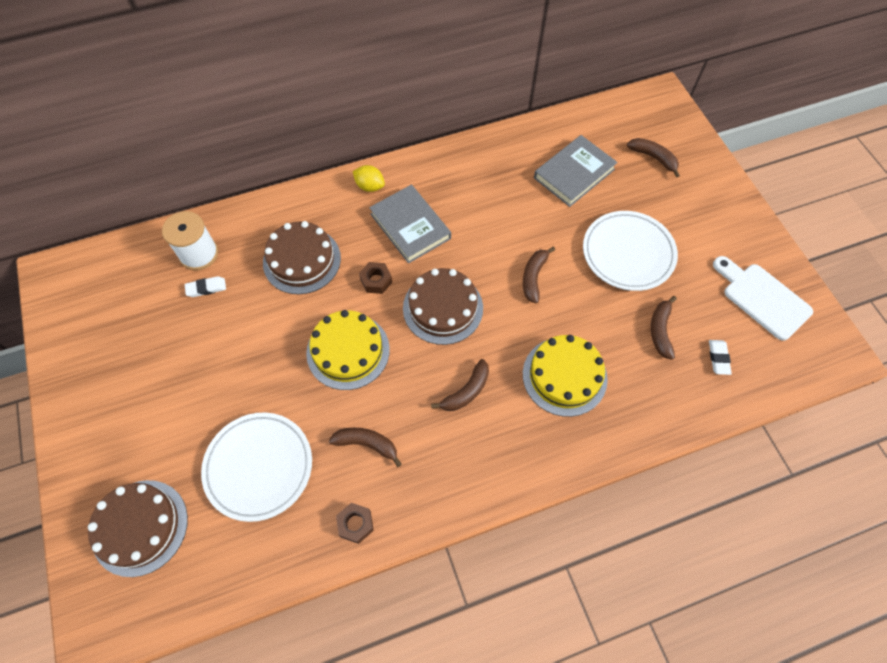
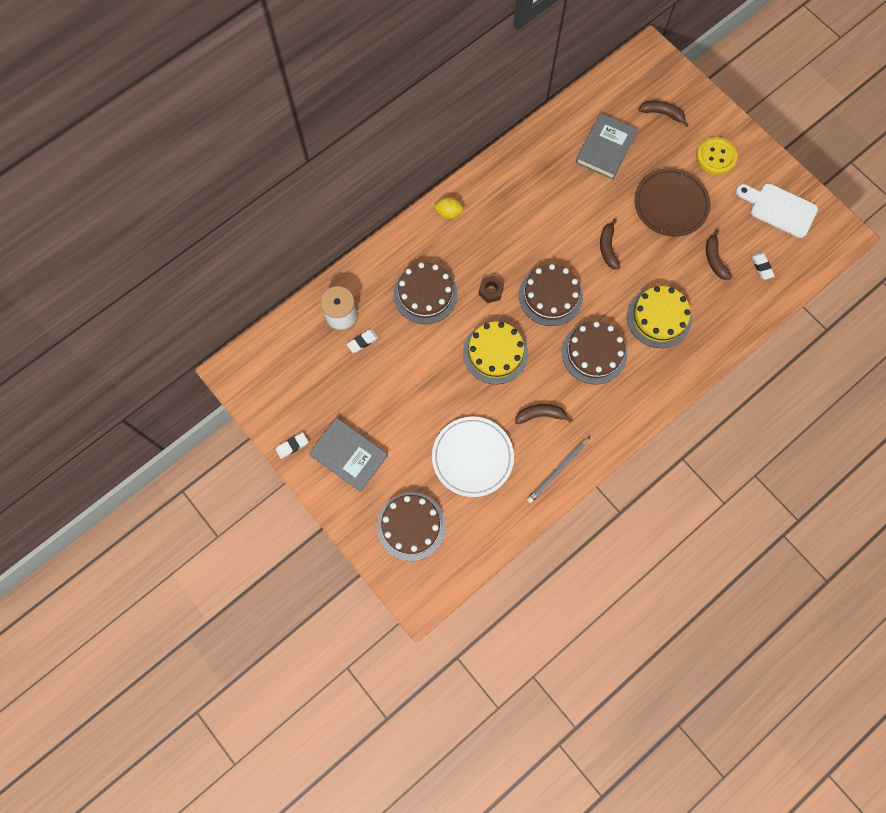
camera: 20 degrees left, 10 degrees up
(63, 376) = (292, 446): none -> white eraser
(355, 524) = (558, 470): brown nut -> grey pencil
(410, 226) = (496, 237): grey book -> grey book (349, 455)
(466, 391) = (594, 353): brown banana -> brown cake
(628, 253) = (670, 204): white plate -> brown plate
(701, 219) = (716, 157): none -> yellow button

